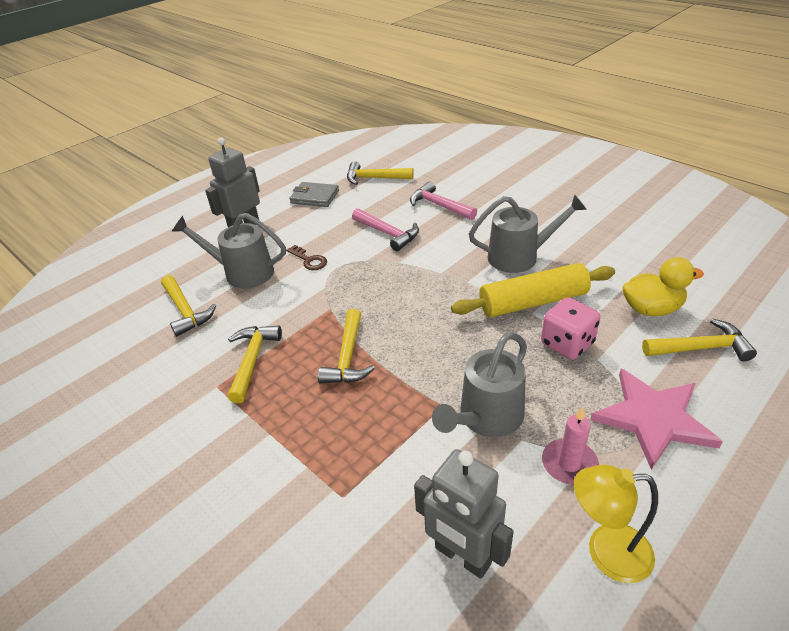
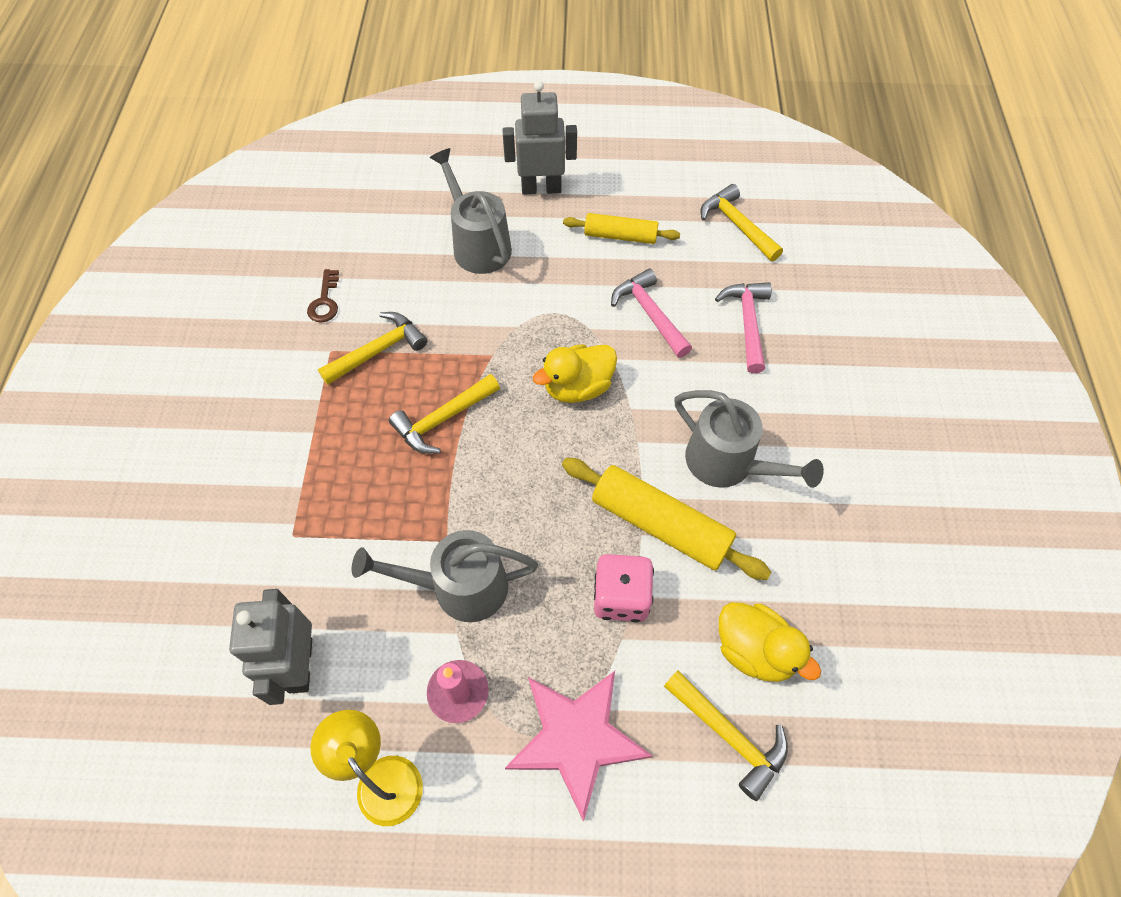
camera: 45 degrees right, 20 degrees up
(185, 311) = (392, 249): yellow hammer -> none
(309, 260) = (544, 281): brown key -> brown key (325, 301)
(315, 197) = (648, 201): grey wallet -> none
(322, 217) = (620, 236): none -> yellow rolling pin
(388, 233) = (650, 314): pink hammer -> pink hammer turned 150 degrees clockwise
(400, 285) = (577, 387): none -> yellow duck

